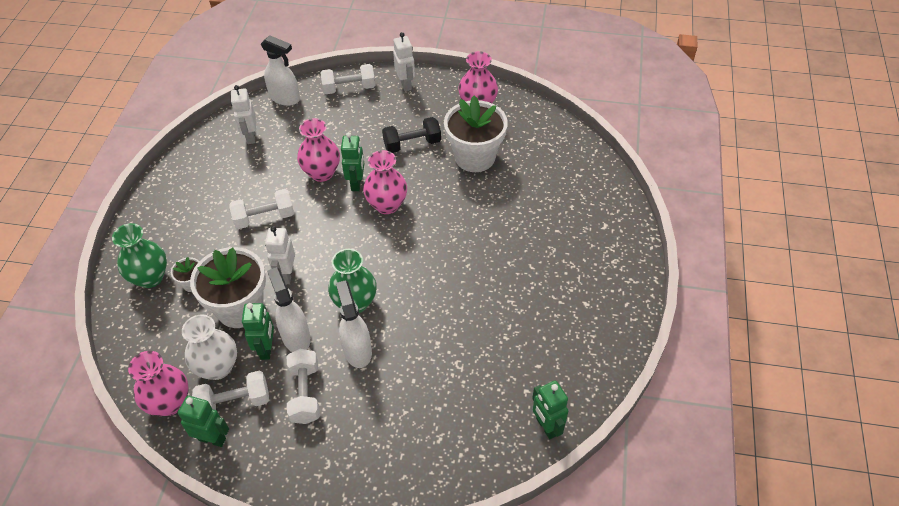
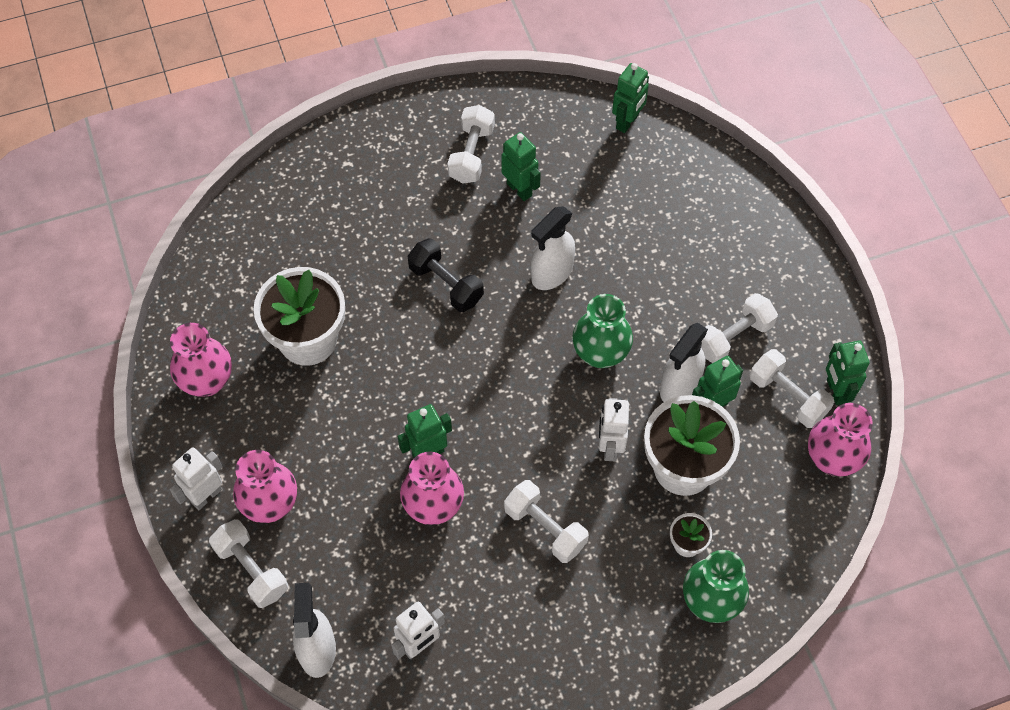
camera: 120 degrees left, 10 degrees up
(218, 367) = (764, 440): white vase -> none
(286, 275) = (610, 447): white robot -> white robot turned 120 degrees clockwise
(357, 350) = (655, 318): white spray bottle -> white spray bottle (551, 273)
(387, 205) = (443, 398): pink vase -> pink vase (270, 504)
(412, 144) = (323, 424): black dumbbell -> black dumbbell (446, 284)
(522, 318) = (519, 189): none -> green robot
(572, 302) = (471, 154): none -> white dumbbell

